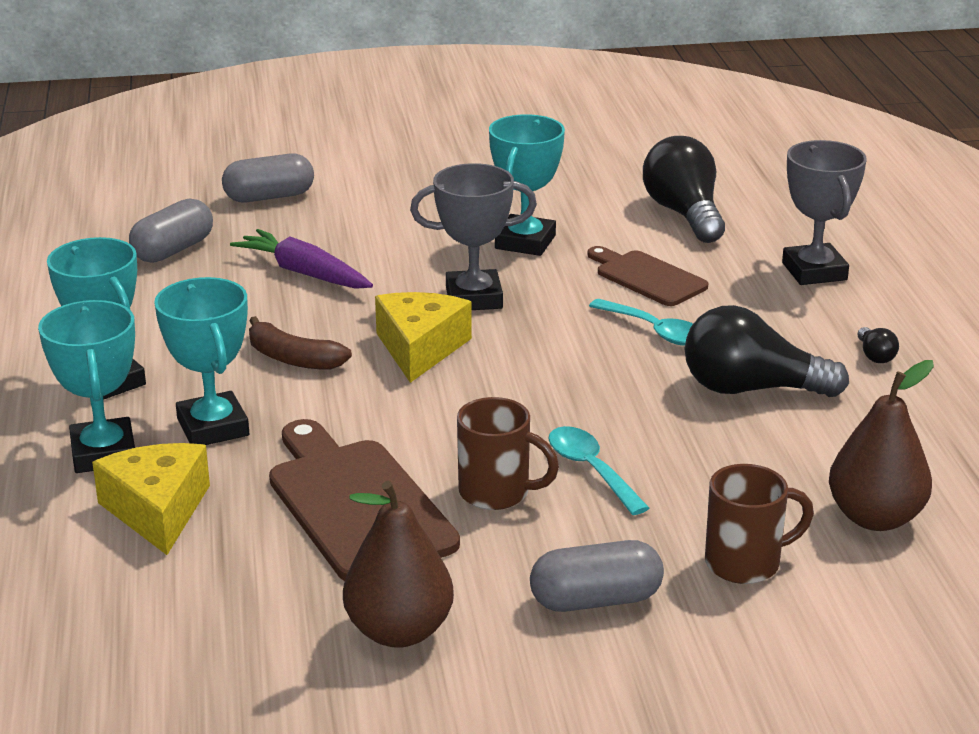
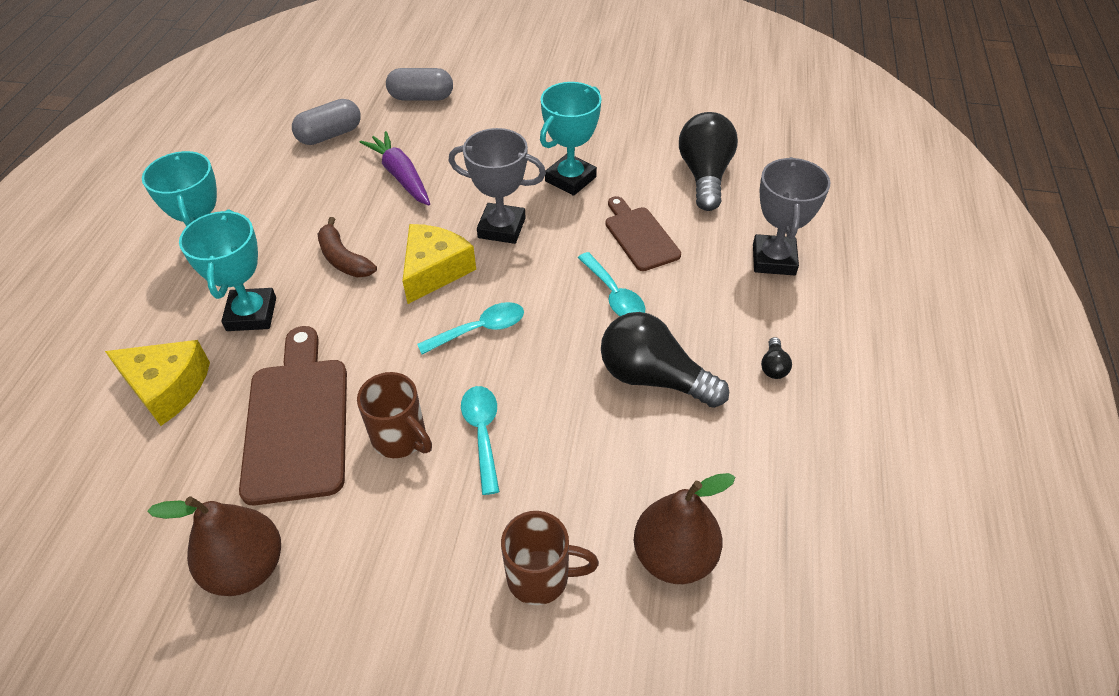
camera: 20 degrees right, 20 degrees up
(103, 453) = (169, 320): turquoise trophy -> none
(157, 510) = (167, 387): yellow cheese -> yellow cheese turned 105 degrees clockwise
(518, 387) = (480, 329): none -> turquoise spoon
(595, 600) = (404, 581): grey capsule -> none

